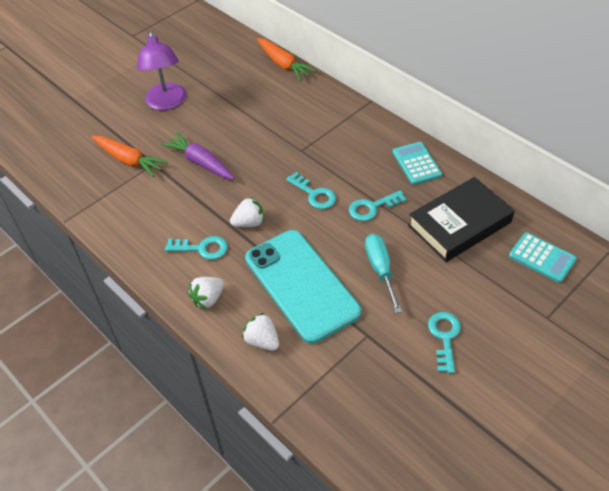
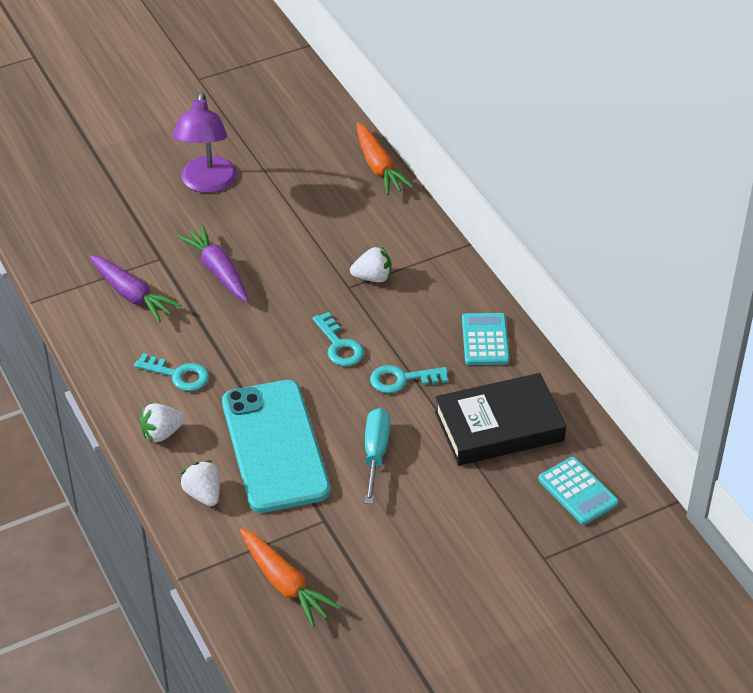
camera: 15 degrees right, 5 degrees down
(129, 160) = (133, 247): orange carrot -> orange carrot (285, 584)
(142, 196) = (132, 295): none -> purple carrot
(249, 223) = (245, 359): white strawberry -> white strawberry (373, 277)
(444, 337) = (412, 546): turquoise key -> none

